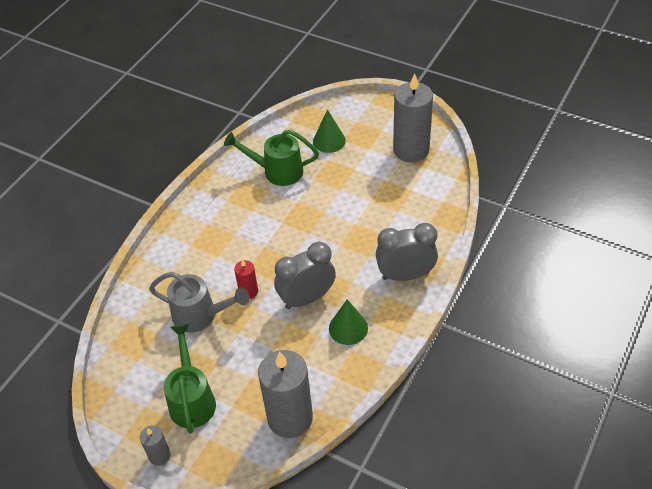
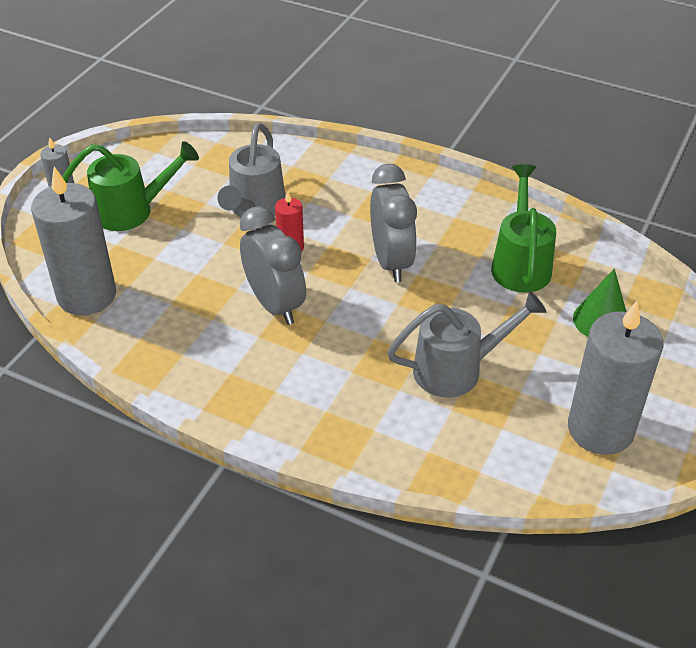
camera: 85 degrees right, 5 degrees down
(348, 328) = (219, 349): green cone -> none
(367, 206) = (457, 369): none -> grey watering can
(405, 275) = (313, 416): grey clock -> grey clock (391, 262)

